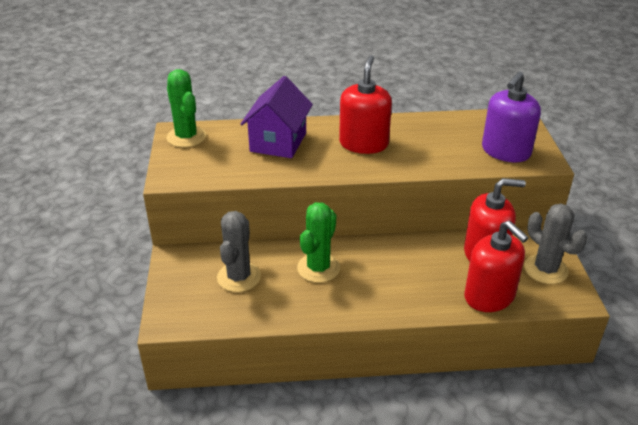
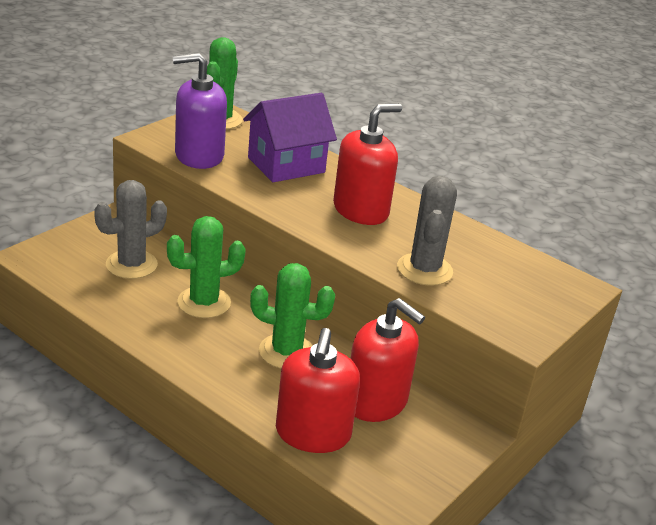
camera: 40 degrees right, 5 degrees down
(405, 262) = (286, 352): none -> green cactus
(505, 151) = (496, 302): purple soap dispenser -> purple soap dispenser (199, 156)
(545, 269) = (415, 458): grey cactus -> grey cactus (424, 270)

